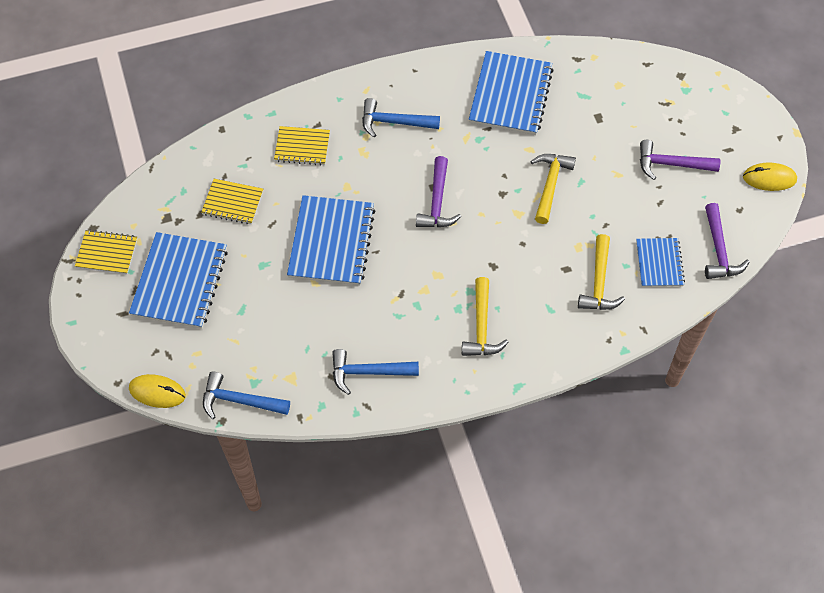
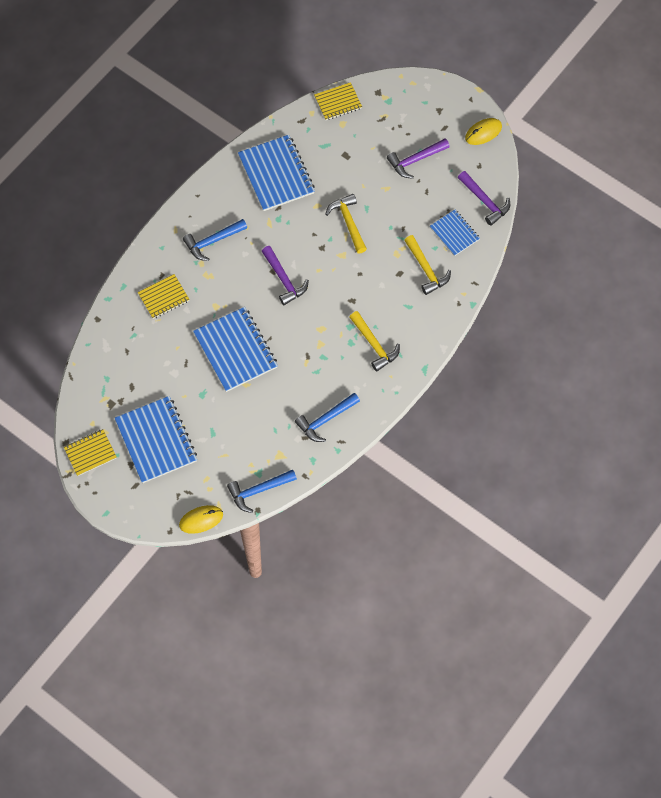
camera: 35 degrees left, 5 degrees up
(233, 203) = (147, 365): yellow notebook -> yellow notebook (338, 102)

